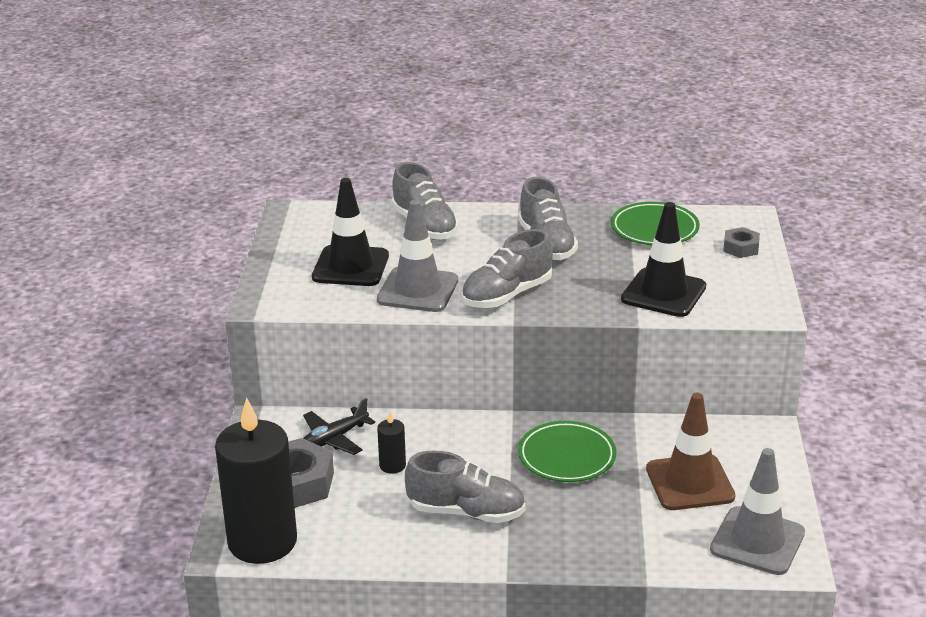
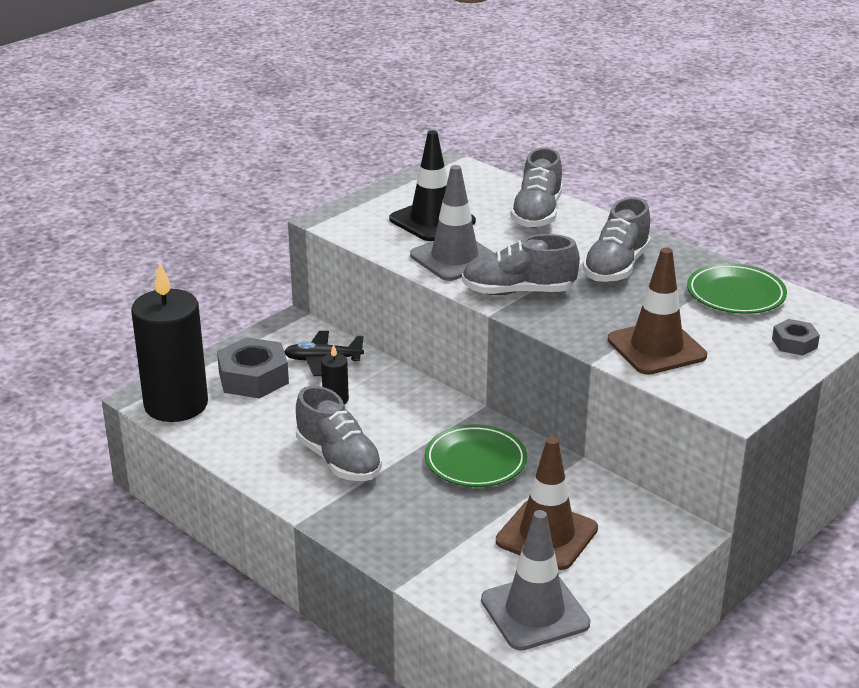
camera: 40 degrees right, 0 degrees up
(663, 293) = (656, 348): black traffic cone -> brown traffic cone

